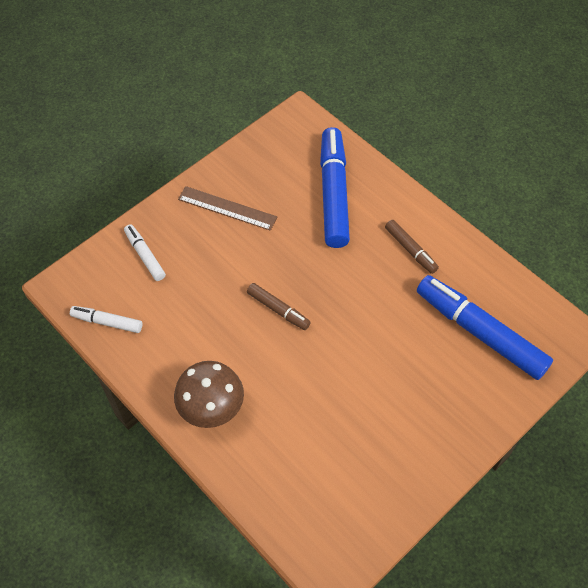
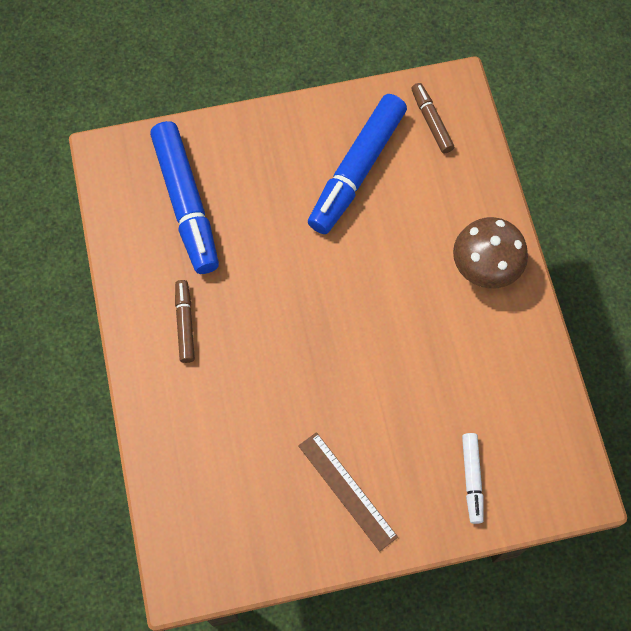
camera: 150 degrees left, 10 degrees up
(107, 322) = (548, 417): white marker -> none
(278, 309) = (364, 334): brown marker -> brown marker (431, 122)
(333, 194) = (217, 439): blue marker -> blue marker (357, 169)

